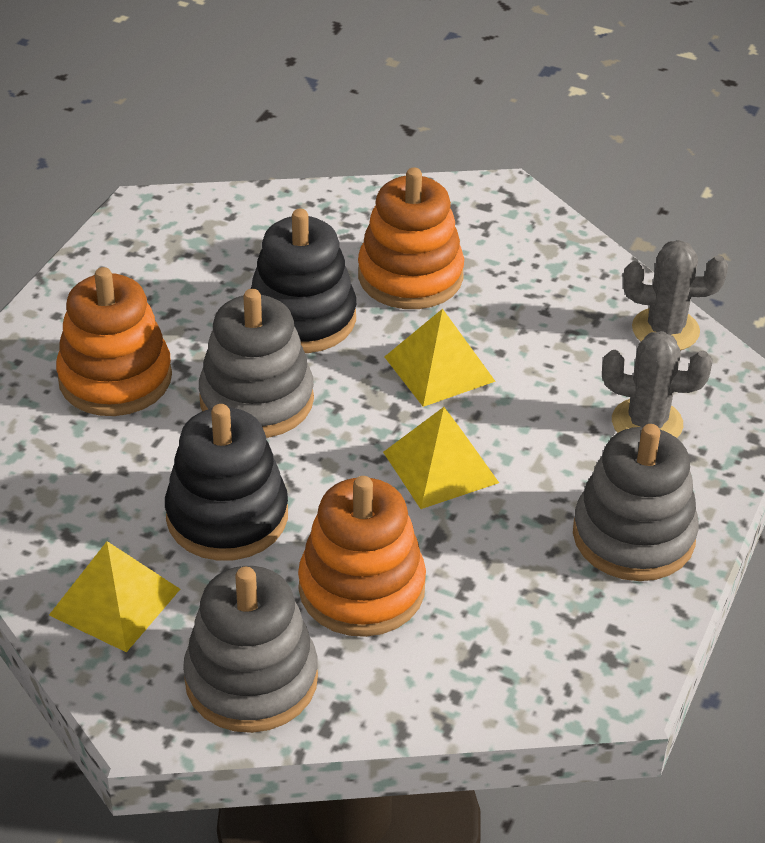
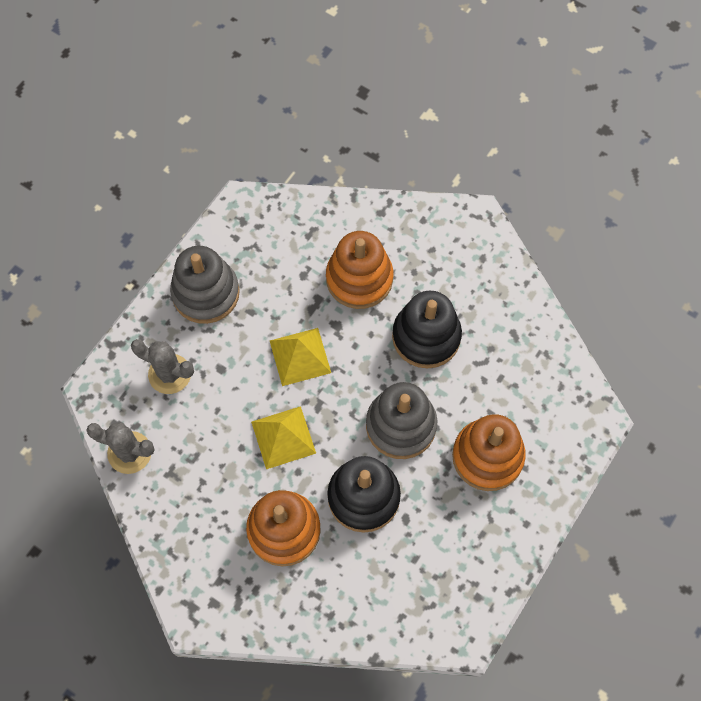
camera: 170 degrees left, 25 degrees up
(115, 602) = (489, 288): yellow pyramid -> none
(251, 680) = (422, 232): grey stacking toy -> none

